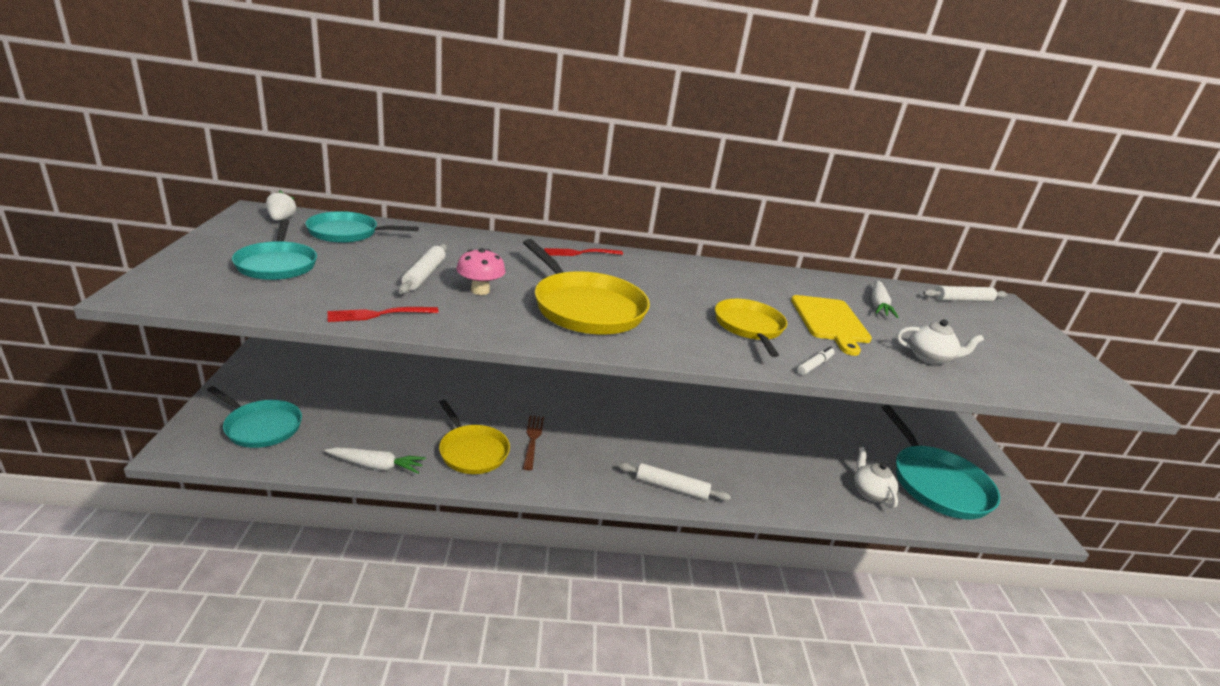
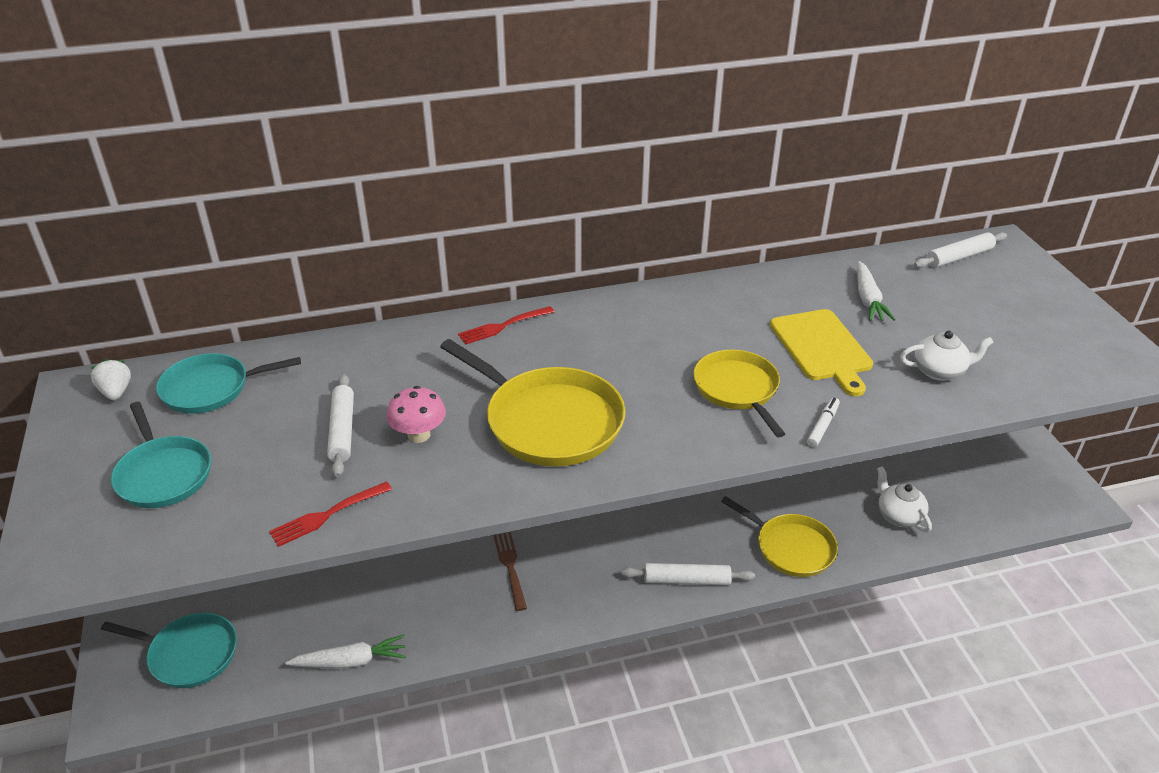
camera: 10 degrees left, 10 degrees up
(472, 451) = (449, 606): yellow pan -> yellow pan (791, 548)
(937, 484) = (966, 480): turquoise pan -> none

